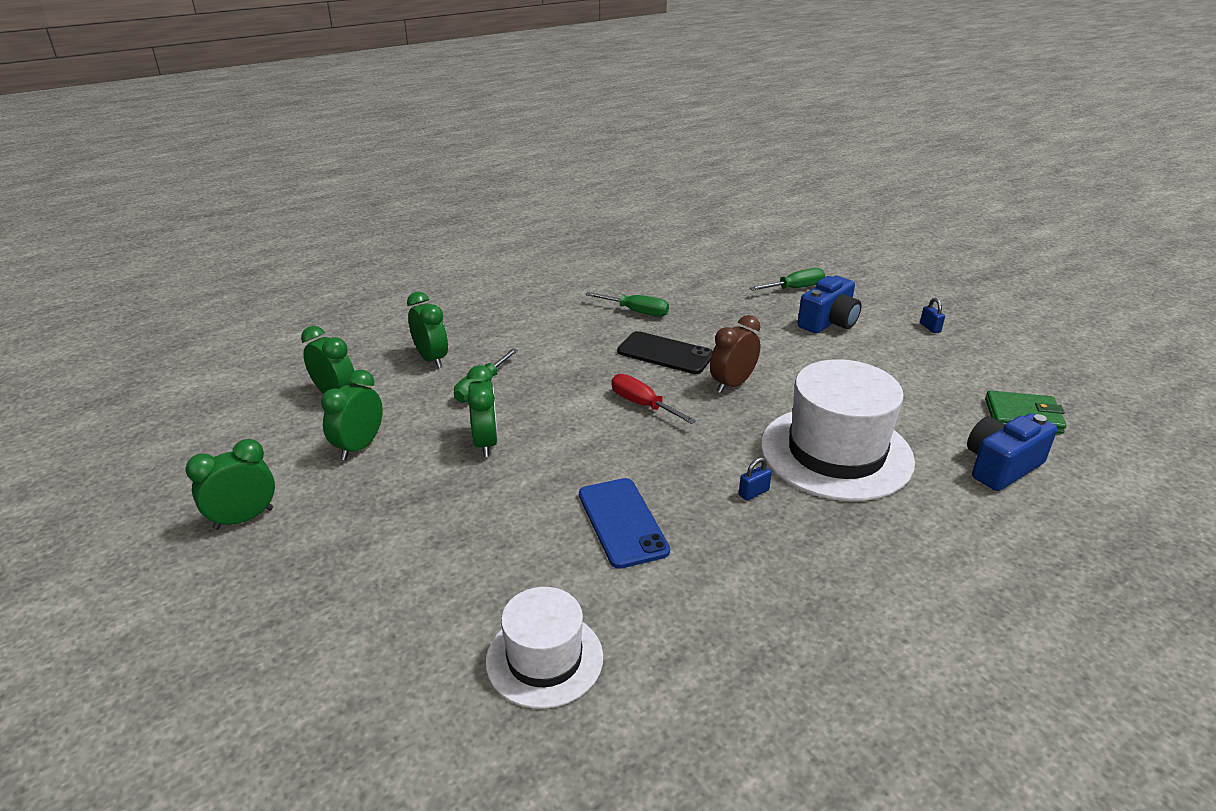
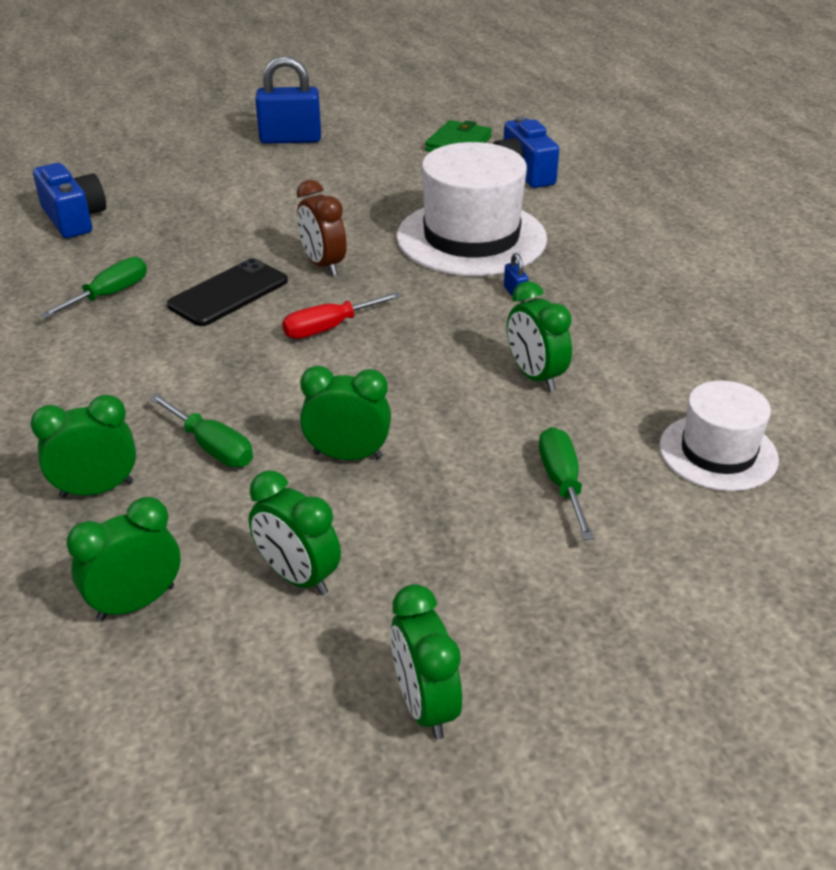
camera: 75 degrees left, 5 degrees up
(622, 522) = (535, 376): blue phone -> green clock
(795, 288) = (147, 183): green screwdriver -> green screwdriver (562, 483)
(828, 322) = (238, 184): blue camera -> blue camera (74, 218)
(930, 328) = (290, 139): blue padlock -> blue padlock, size x2.38

